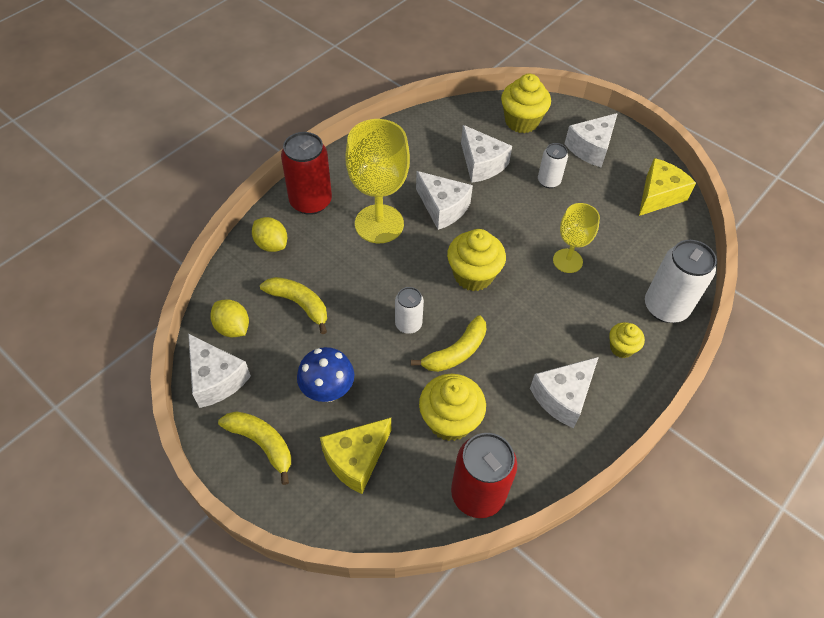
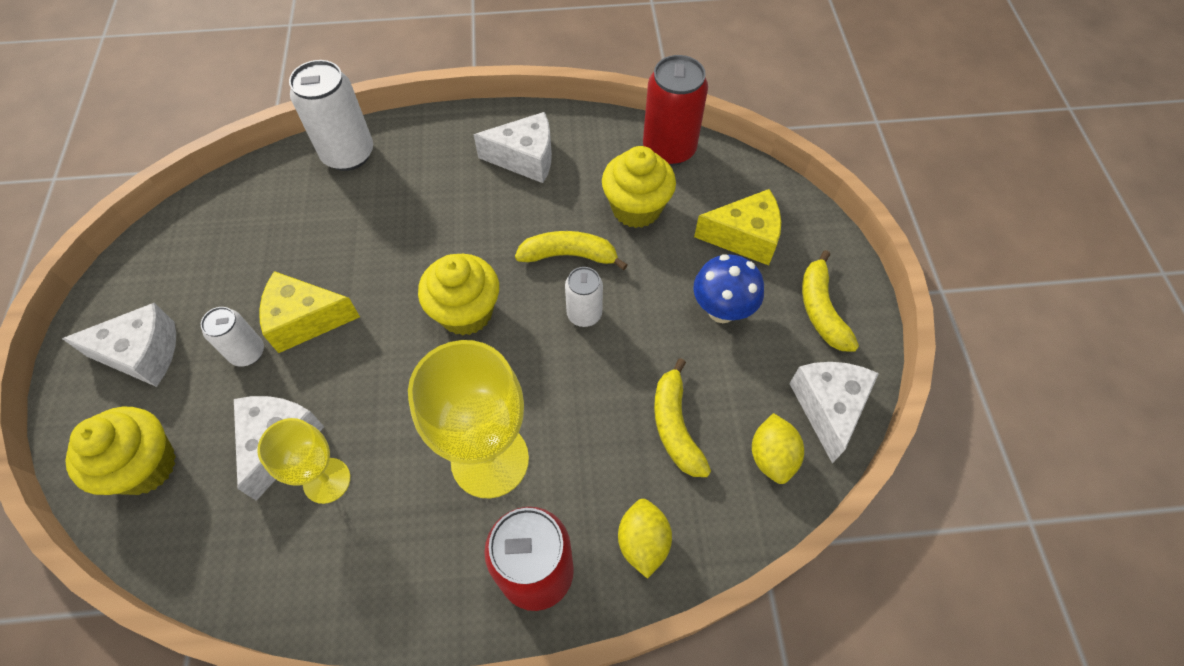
camera: 135 degrees left, 5 degrees up
(443, 208) = (397, 419): white cheese -> none
(567, 261) = (362, 254): yellow goblet -> yellow goblet (327, 480)
(621, 348) = (430, 155): yellow cupcake -> none
(658, 196) = (182, 244): yellow cheese -> yellow cheese (305, 320)

